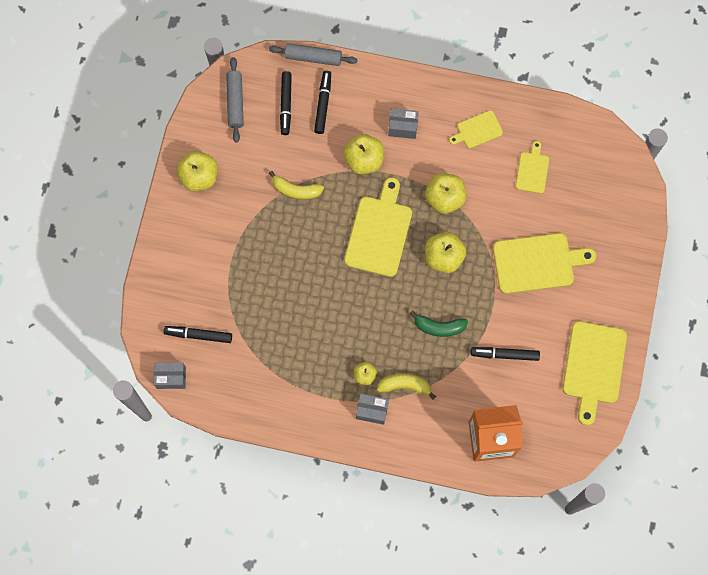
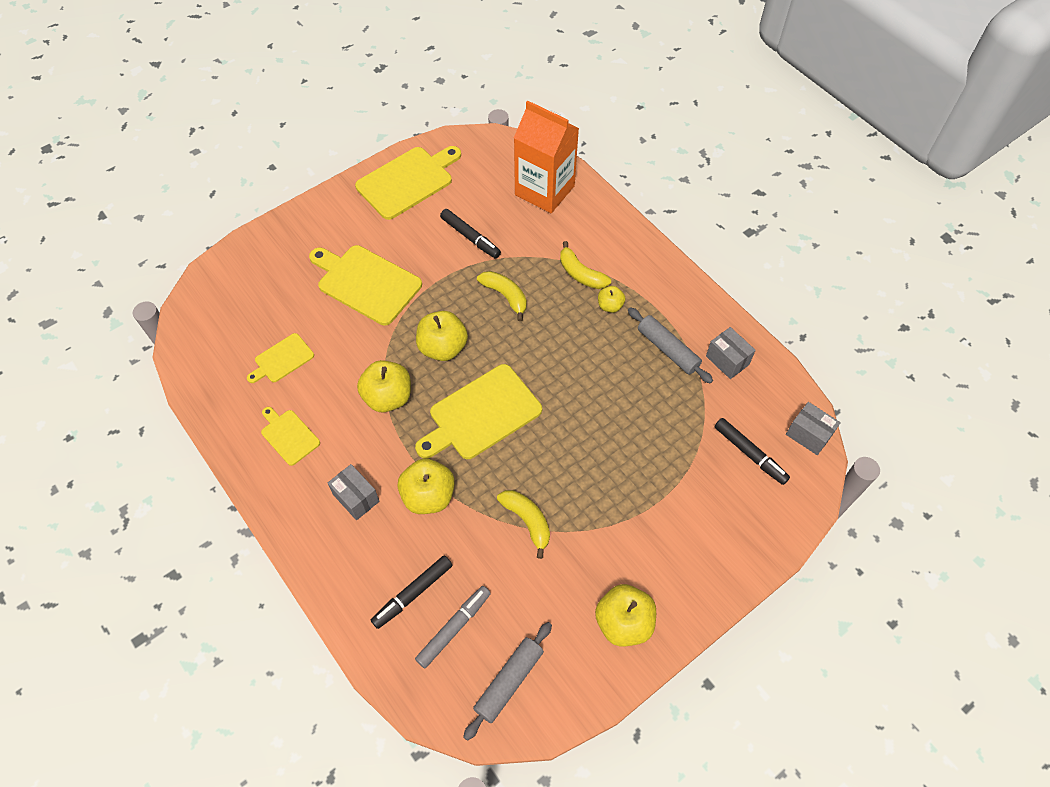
camera: 140 degrees left, 15 degrees down
(286, 105) = (454, 628): black marker -> grey marker
(313, 58) = (371, 661): grey rolling pin -> grey rolling pin (668, 349)
(372, 411) = (628, 276): grey box -> grey box (727, 360)
(439, 327) = (505, 296): green banana -> yellow banana
(477, 130) = (289, 435): yellow cutting board -> yellow cutting board turned 150 degrees counterclockwise

